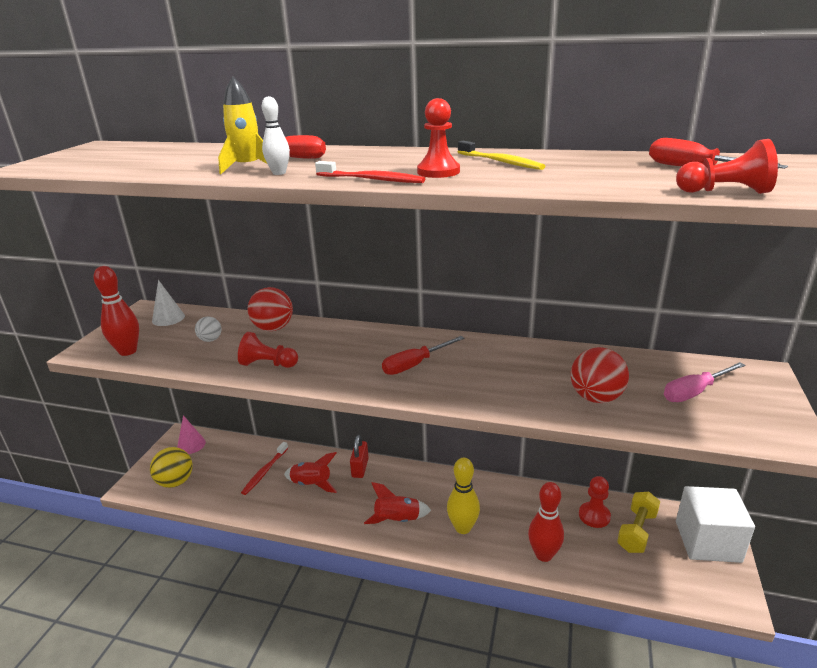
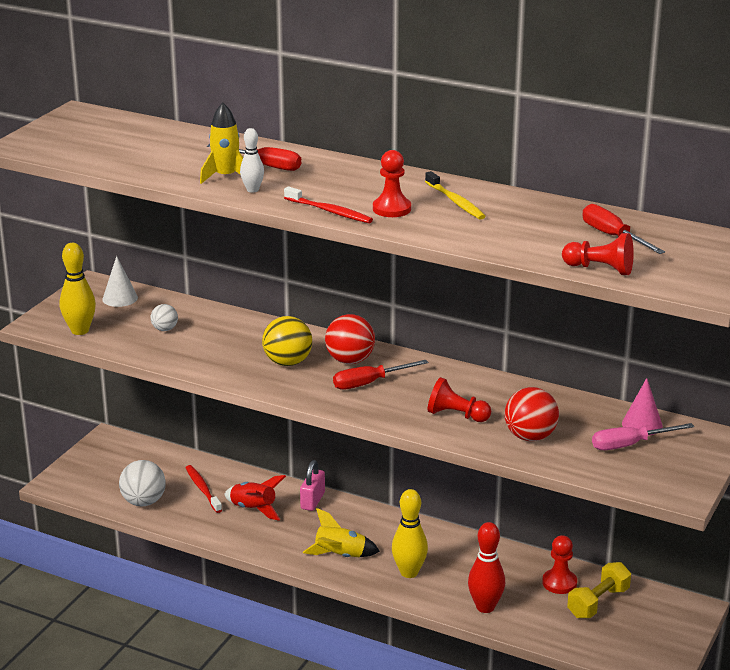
camera: 10 degrees right, 0 degrees up
(128, 351) = (80, 330): red bowling pin -> yellow bowling pin
(175, 482) = (101, 485): yellow ball -> yellow ball (287, 362)
(191, 445) = (120, 449): pink cone -> pink cone (642, 424)
(214, 492) = (143, 502): none -> white ball
(265, 471) = (203, 489): red toothbrush -> red toothbrush turned 120 degrees clockwise
(268, 364) = (221, 363): red pawn -> red pawn (456, 415)
(273, 328) = (232, 325): red ball -> red ball (350, 360)
(360, 468) = (312, 501): red padlock -> pink padlock
(397, 520) = (340, 556): red rocket -> yellow rocket
(707, 541) = (670, 622): white cube -> none

